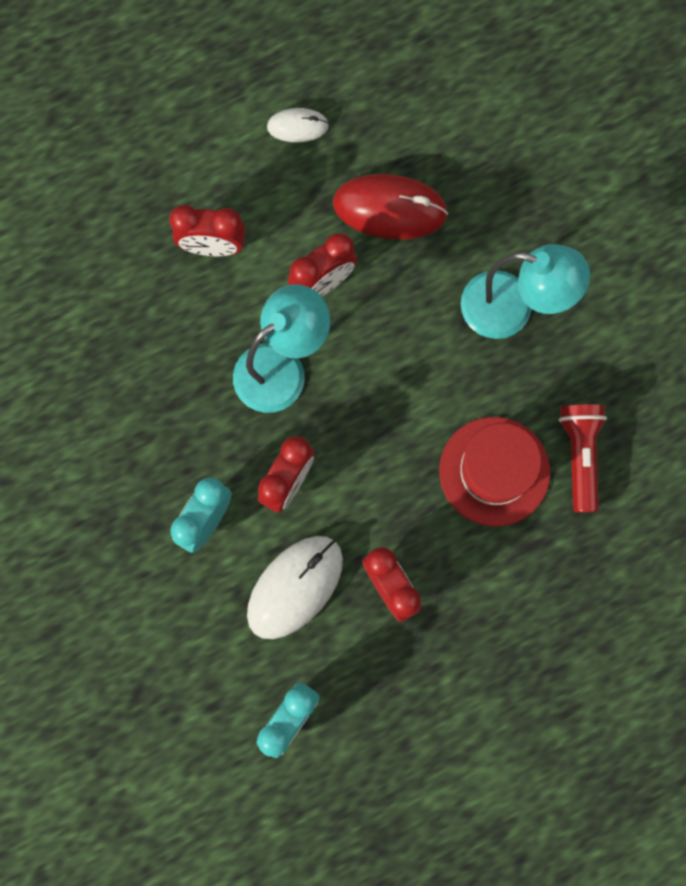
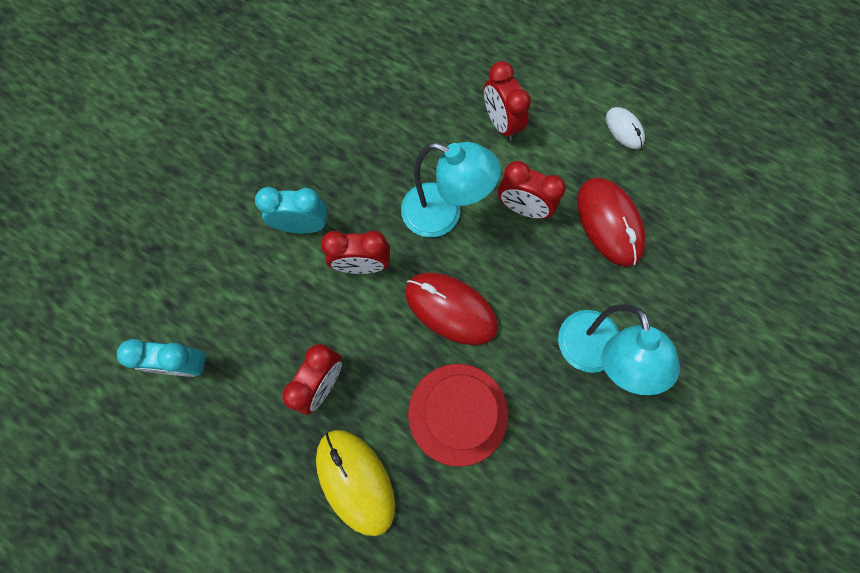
camera: 60 degrees right, 5 degrees down
(295, 587) = (286, 313): white mouse -> none
(387, 418) = (451, 309): none -> red mouse
(503, 603) = (355, 481): none -> yellow mouse
(580, 455) = (511, 477): red flashlight -> none

